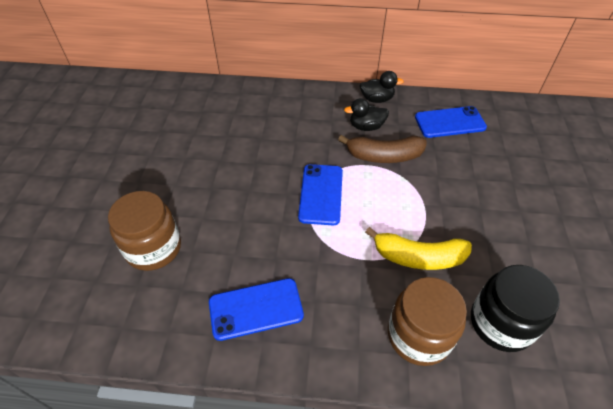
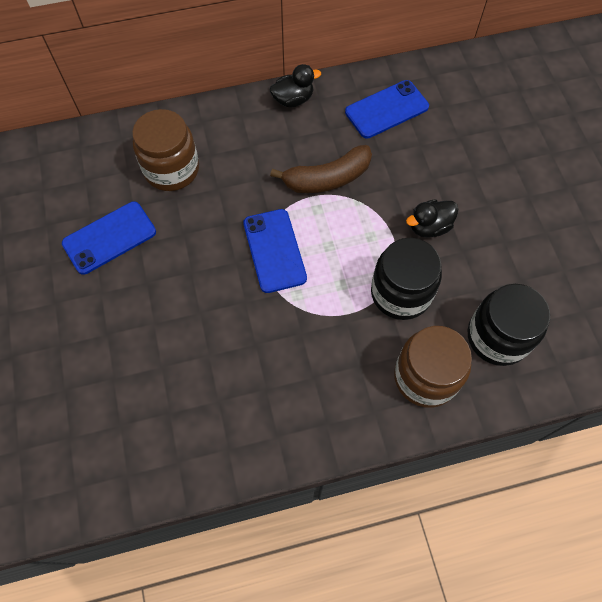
camera: 20 degrees left, 15 degrees up
(153, 248) = (116, 378): brown jar -> brown jar (171, 169)
(256, 309) = (257, 406): blue phone -> blue phone (109, 238)
(366, 127) = (294, 144): black duck -> black duck (429, 227)
(418, 257) = (401, 293): yellow banana -> black jar

